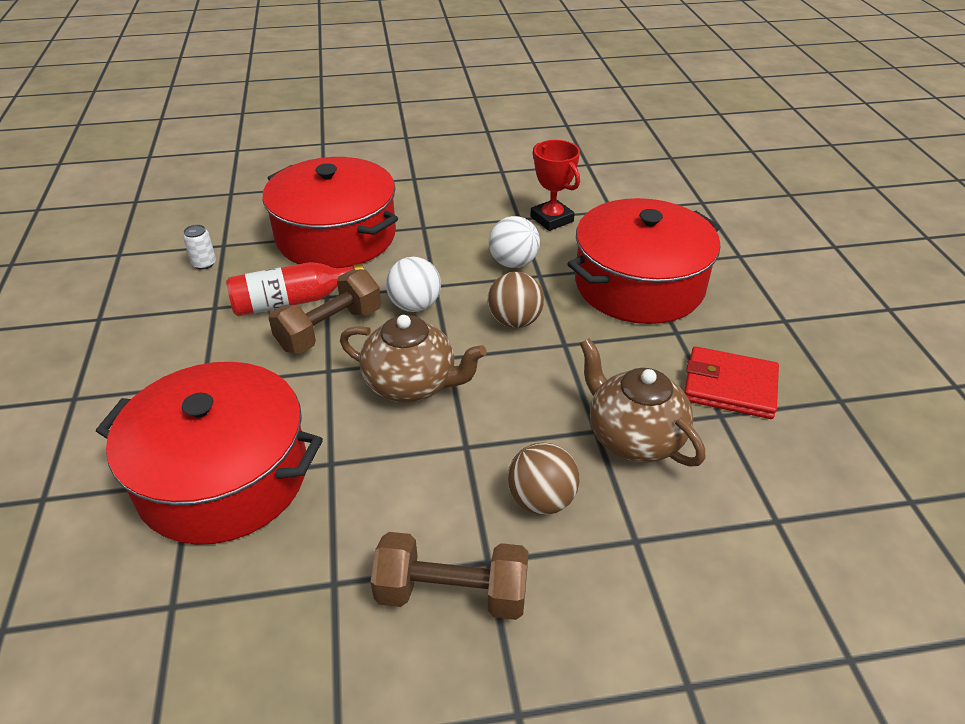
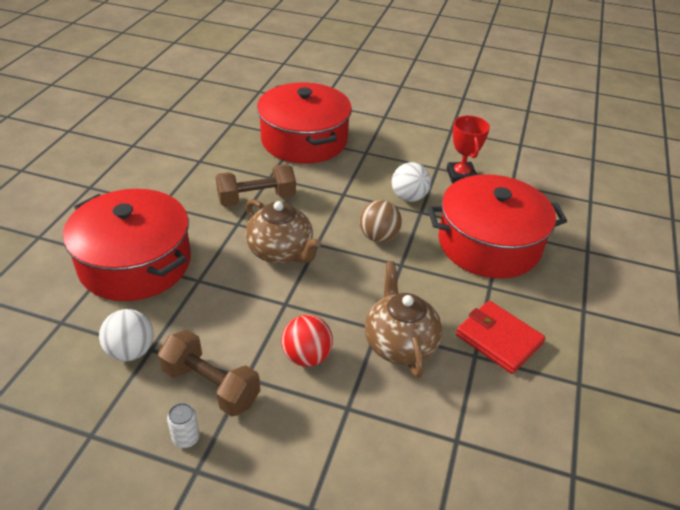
camera: 25 degrees right, 0 degrees up
(204, 263) = (212, 131): white can -> white can (186, 438)
(293, 301) = (247, 173): red bottle -> none
(415, 305) = (320, 203): white ball -> white ball (131, 351)
(541, 500) = (307, 356): brown ball -> red ball

